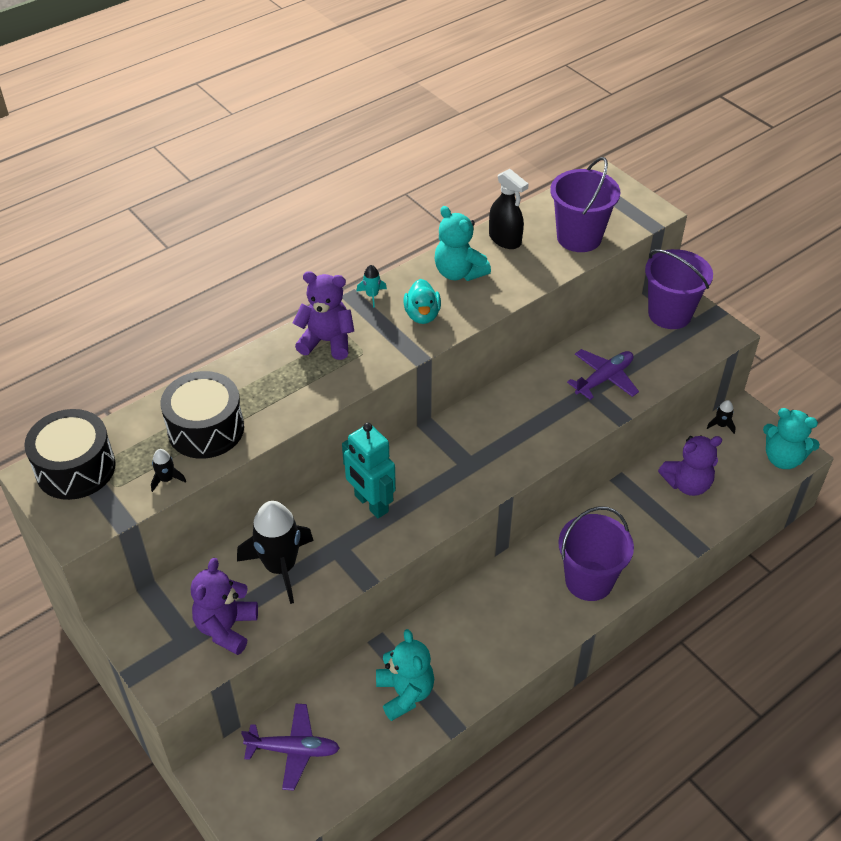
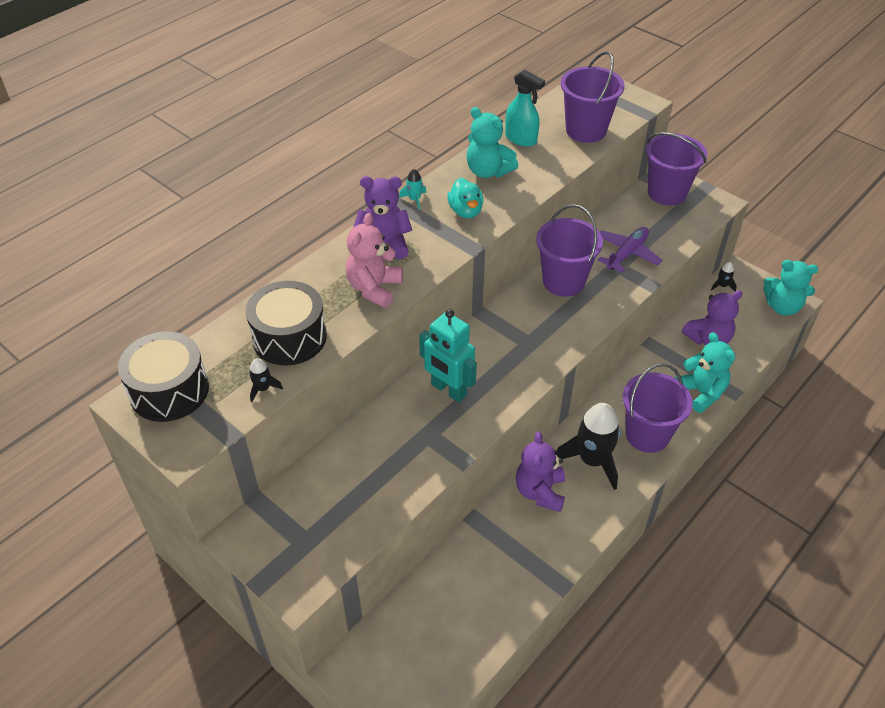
camera: 10 degrees left, 0 degrees up
(226, 628) = (341, 524): purple teddy bear -> purple teddy bear (540, 492)
(280, 567) = (378, 460): black rocket -> black rocket (592, 461)
(294, 750) = (418, 632): purple plane -> none
(304, 388) = (374, 288): none -> pink teddy bear
(405, 693) = (509, 561): turquoise teddy bear -> turquoise teddy bear (701, 393)
(505, 239) = (521, 139): black spray bottle -> turquoise spray bottle
(525, 401) = (563, 281): none -> purple bucket

